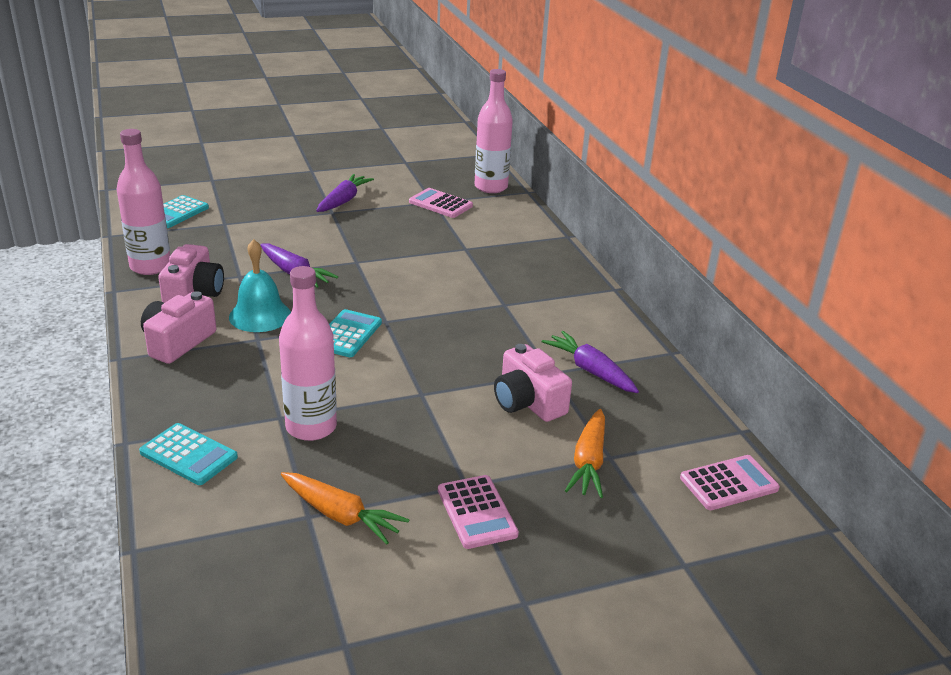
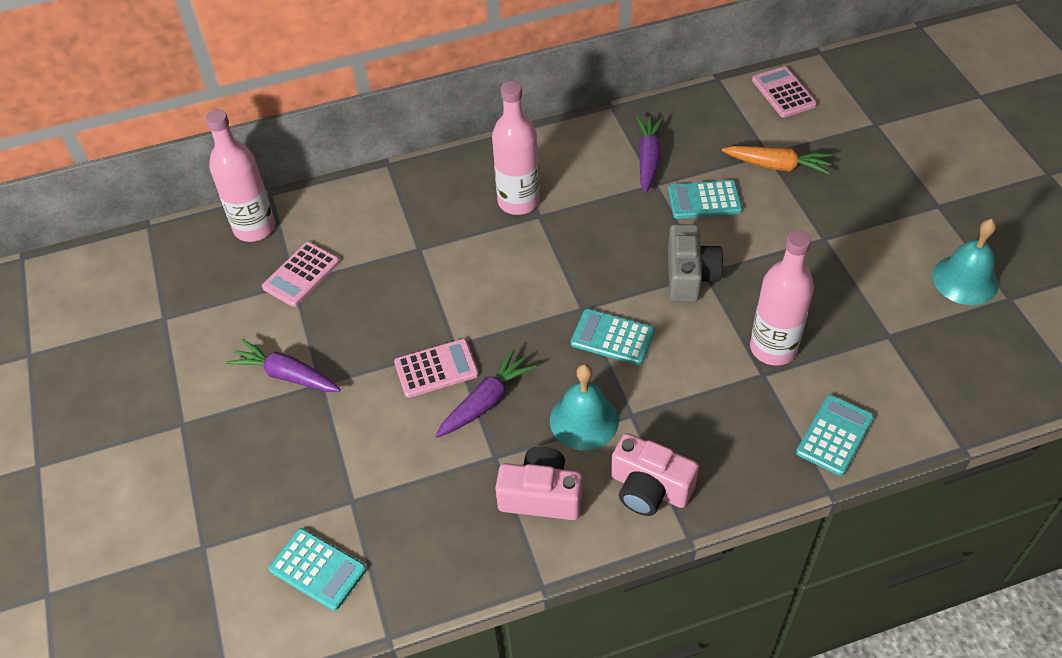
camera: 85 degrees left, 20 degrees up
(150, 266) = (477, 560): pink bottle -> pink bottle (518, 201)
(341, 515) = (882, 314): orange carrot -> none
(385, 603) = (965, 280): none -> turquoise bell
(418, 383) = (690, 276): none -> grey camera
(476, 512) = (854, 231): pink calculator -> pink calculator (436, 369)
(528, 402) = (704, 200): pink camera -> turquoise calculator
(590, 370) = (648, 158): purple carrot -> purple carrot turned 135 degrees clockwise

